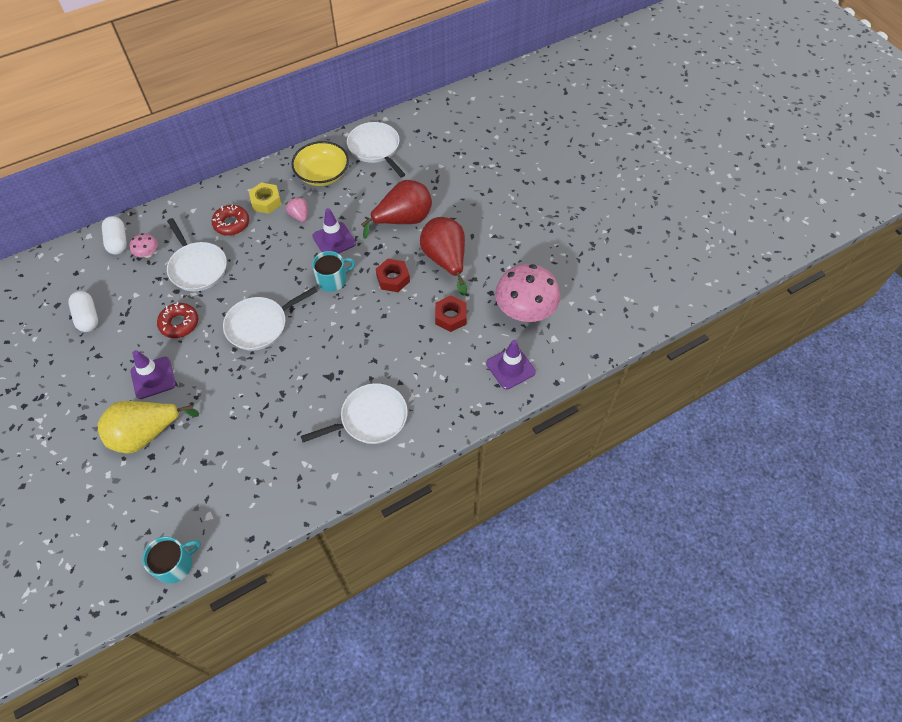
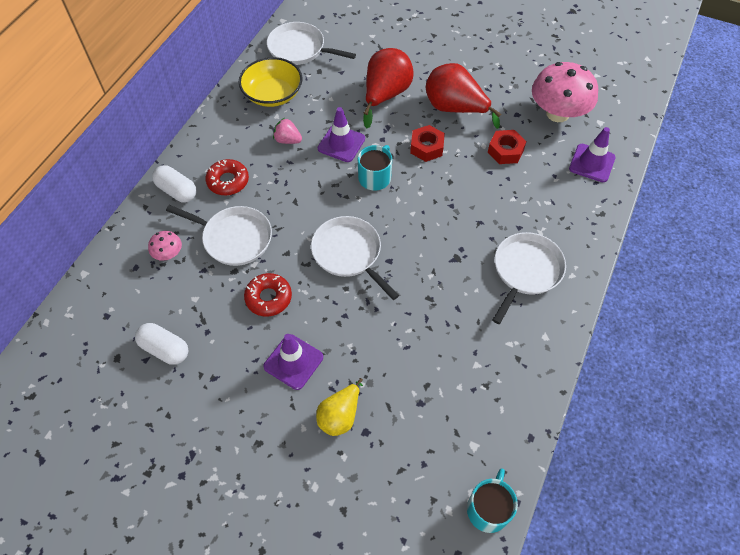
camera: 35 degrees left, 0 degrees up
(118, 242) = (124, 261): white capsule -> white capsule (177, 191)
(146, 434) = (340, 415): yellow pear -> yellow pear, size x0.63
(260, 325) = (349, 253): white pan -> white pan turned 120 degrees clockwise
(266, 202) = (242, 144): yellow nut -> none

